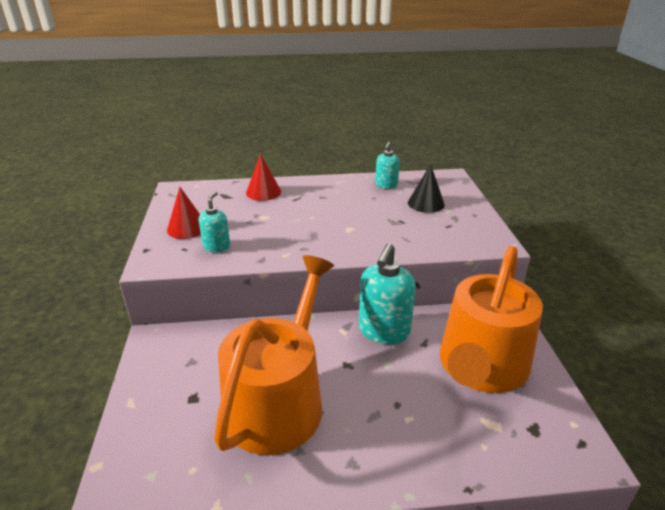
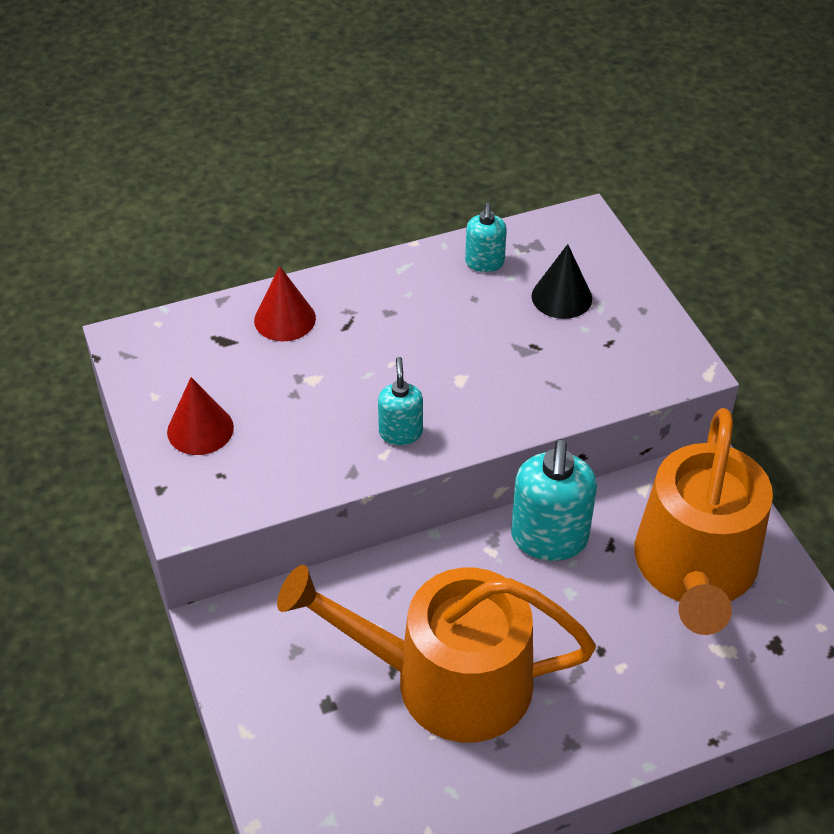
camera: 15 degrees left, 15 degrees up
(216, 246) = (270, 460): turquoise soap dispenser -> turquoise soap dispenser (400, 432)
(279, 400) = (445, 680): orange watering can -> orange watering can turned 90 degrees counterclockwise

